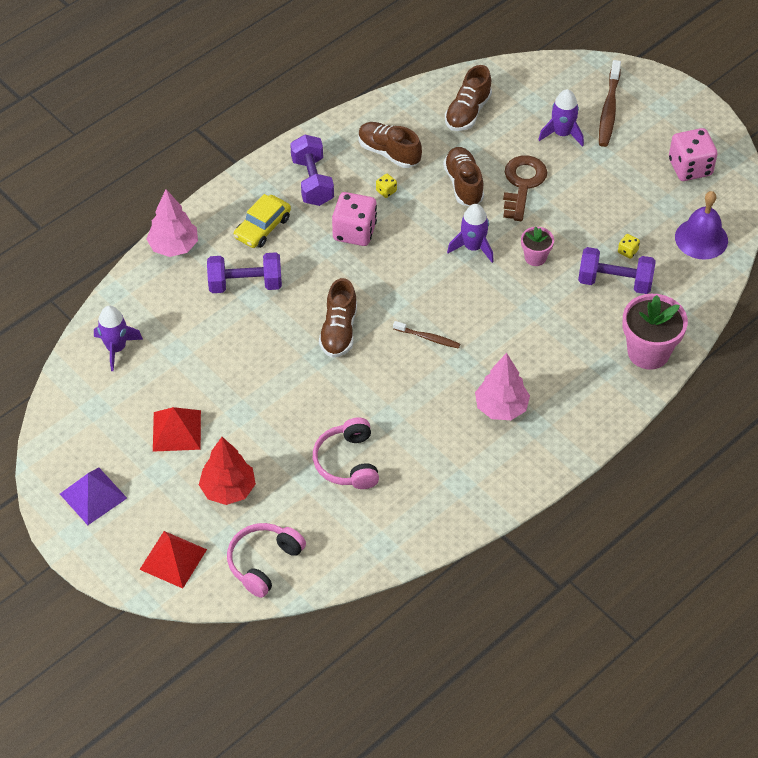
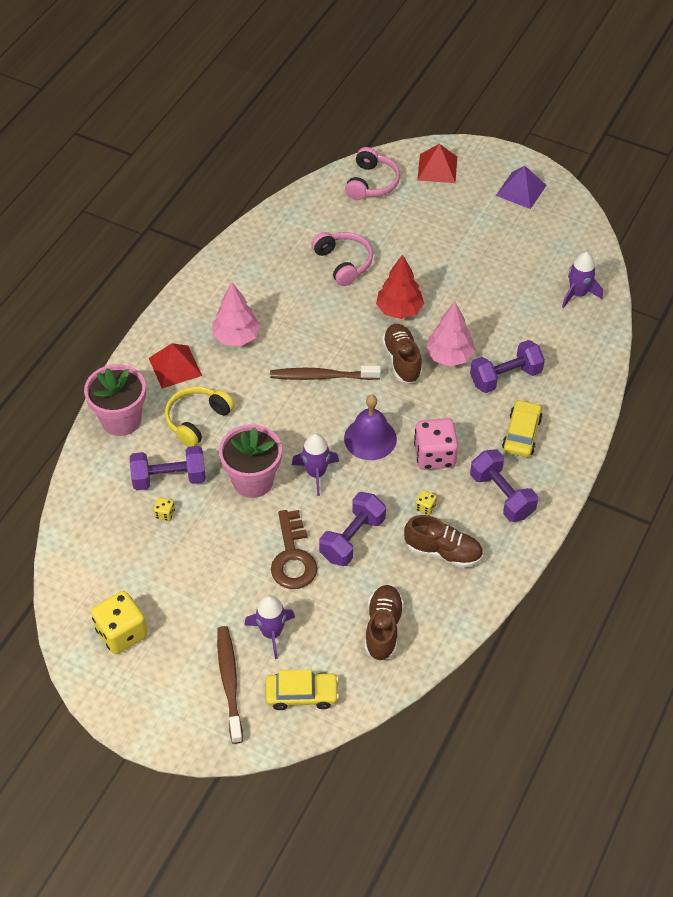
camera: 160 degrees right, 0 degrees up
(174, 246) = (589, 392): pink tree -> pink tree (449, 356)
(177, 430) = (488, 248): red pyramid -> red pyramid (175, 366)
(228, 489) = (424, 220): red tree -> red tree (399, 310)
(428, 338) = (322, 376): brown toothbrush -> brown toothbrush, size x1.70
(463, 184) = (352, 538): brown shoe -> purple dumbbell
(535, 257) = (253, 480): pink flower pot -> pink flower pot, size x1.86
(553, 87) = (302, 694): none -> yellow car
(571, 330) = (197, 420): none -> yellow headphones
(690, 167) = (122, 632): pink dice -> yellow dice
(701, 238) = (94, 550): purple bell -> purple bell (370, 438)

